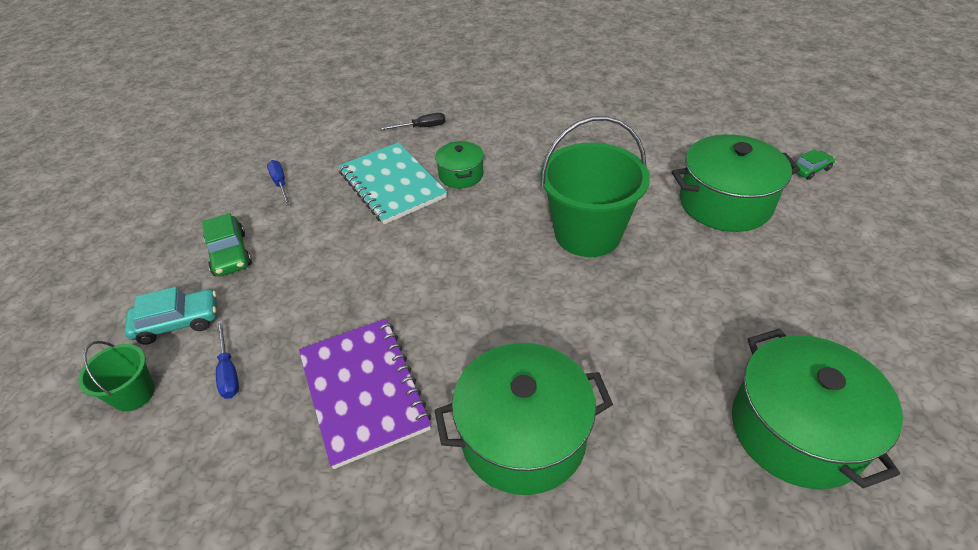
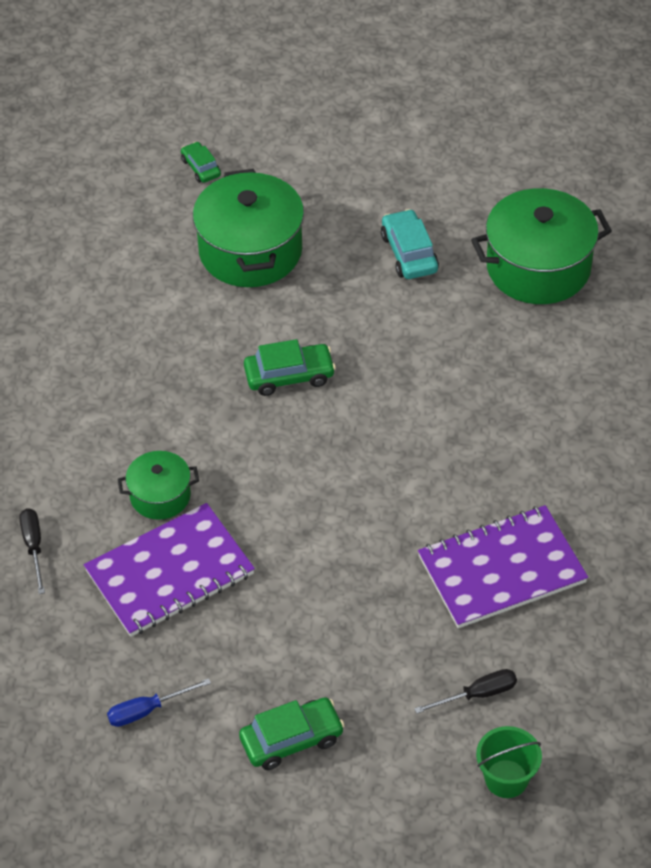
camera: 90 degrees left, 5 degrees up
(178, 322) = (406, 766): turquoise car -> turquoise car (409, 253)
(228, 371) = (477, 695): blue screwdriver -> black screwdriver
(392, 185) = (170, 573): turquoise notebook -> purple notebook
(523, 436) = (548, 445): green pot -> none
(587, 233) = (289, 376): green bucket -> green car

